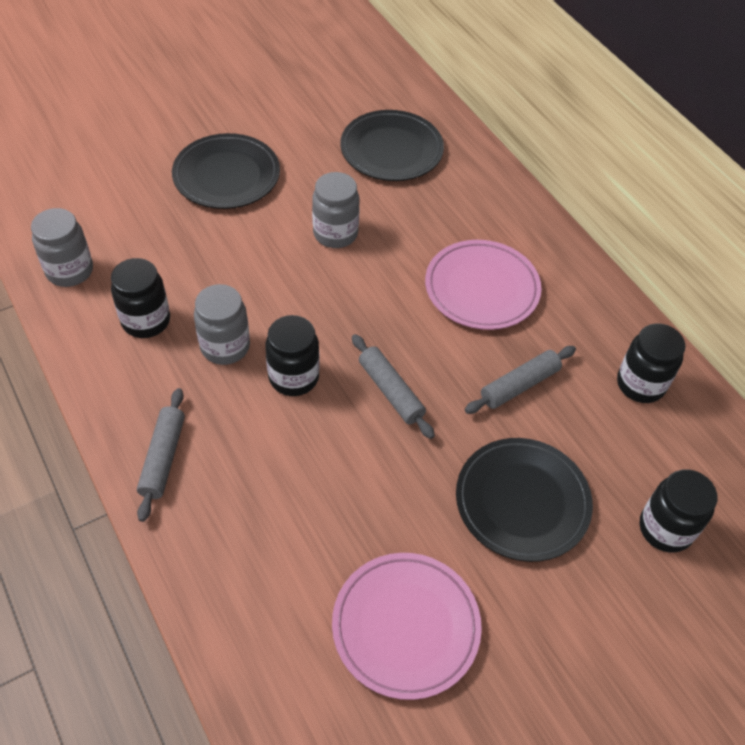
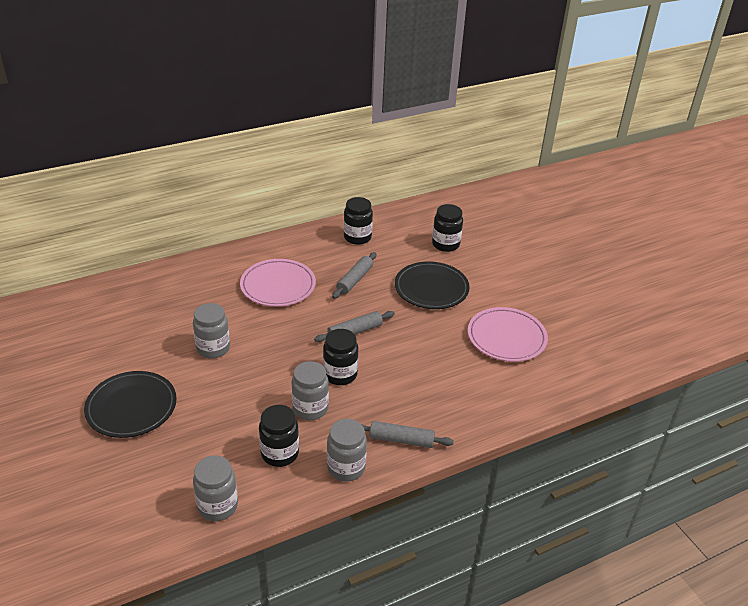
camera: 85 degrees left, 15 degrees down
(116, 393) = (346, 468): none -> grey jar
(391, 150) = (133, 314): black plate -> none
(519, 385) = (355, 280): grey rolling pin -> grey rolling pin turned 60 degrees clockwise

